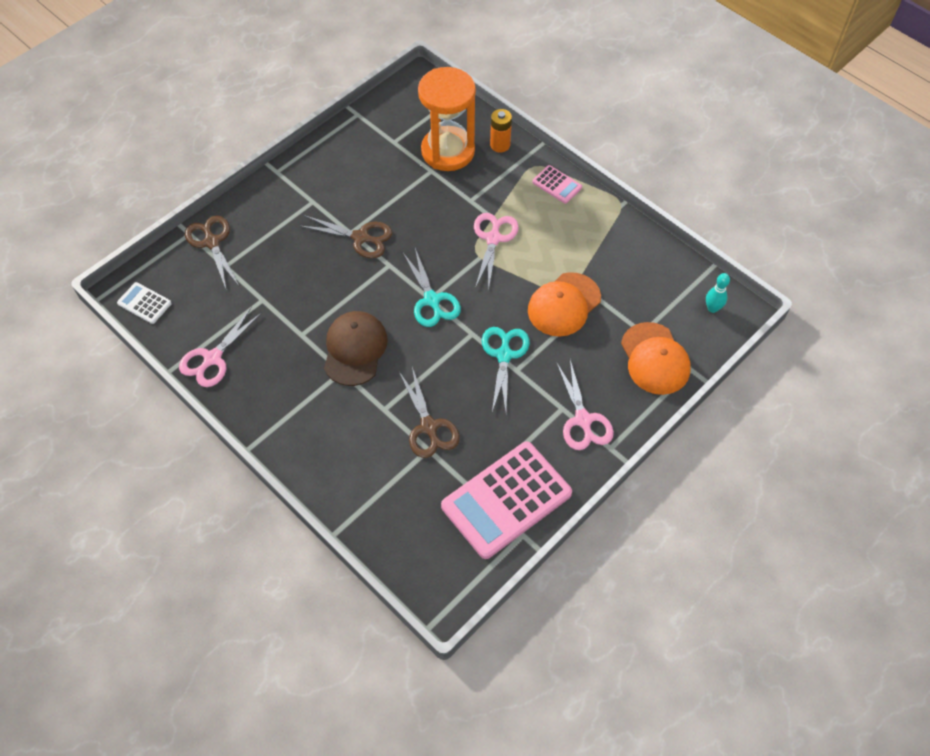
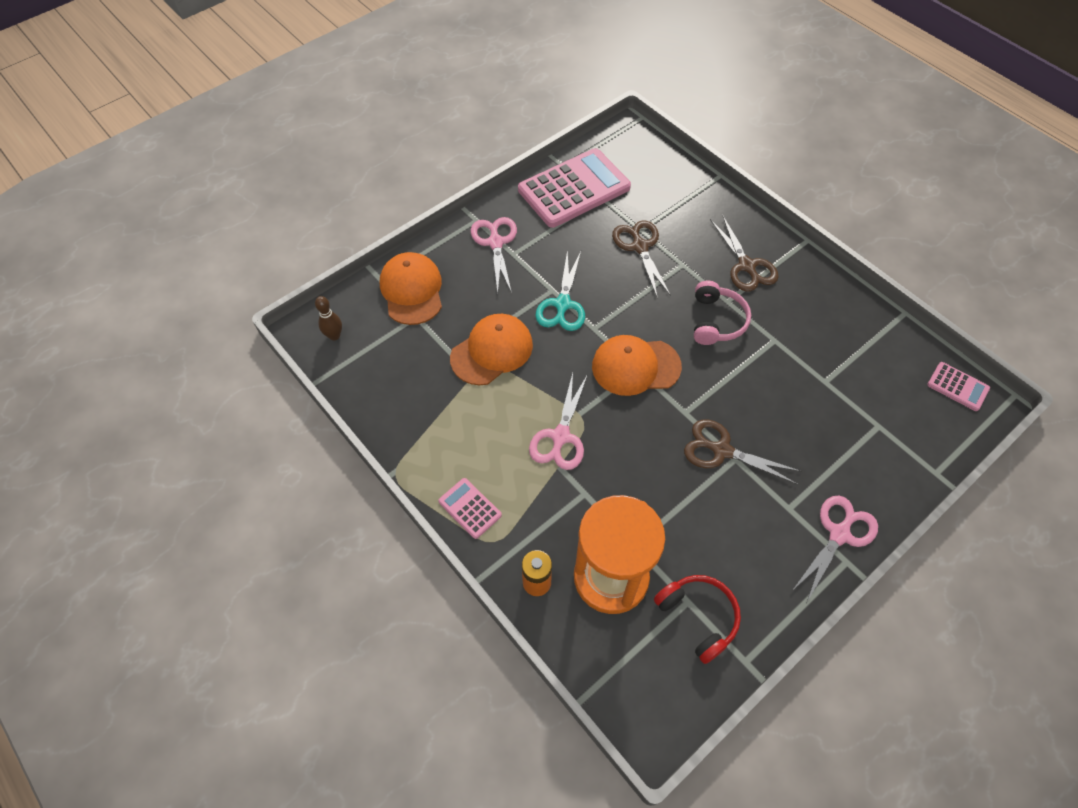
camera: 175 degrees left, 0 degrees up
(144, 303) = (957, 387): white calculator -> pink calculator
(212, 242) = (904, 458): brown scissors -> brown scissors (746, 266)
(212, 358) = (863, 322): pink scissors -> pink scissors (839, 534)
(355, 349) = (716, 321): brown cap -> pink headphones
(387, 134) = (698, 617): none -> red headphones
(432, 300) = (635, 366): turquoise scissors -> orange cap
(712, 308) = (334, 336): turquoise bowling pin -> brown bowling pin

